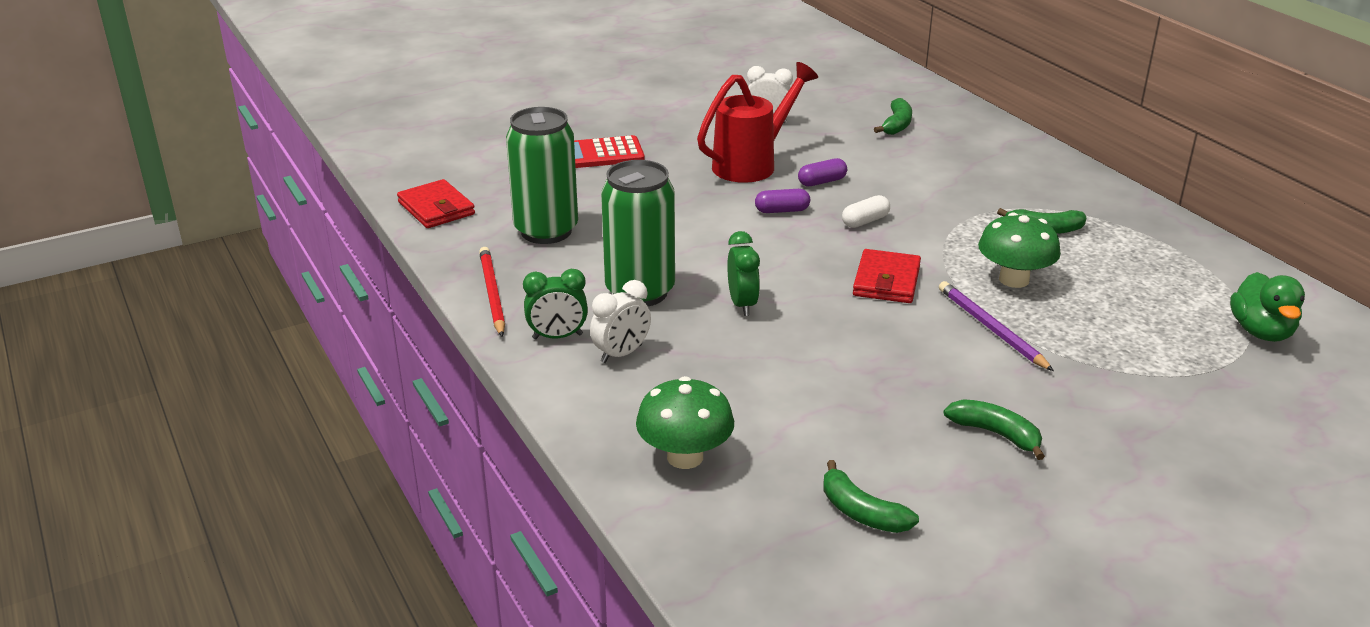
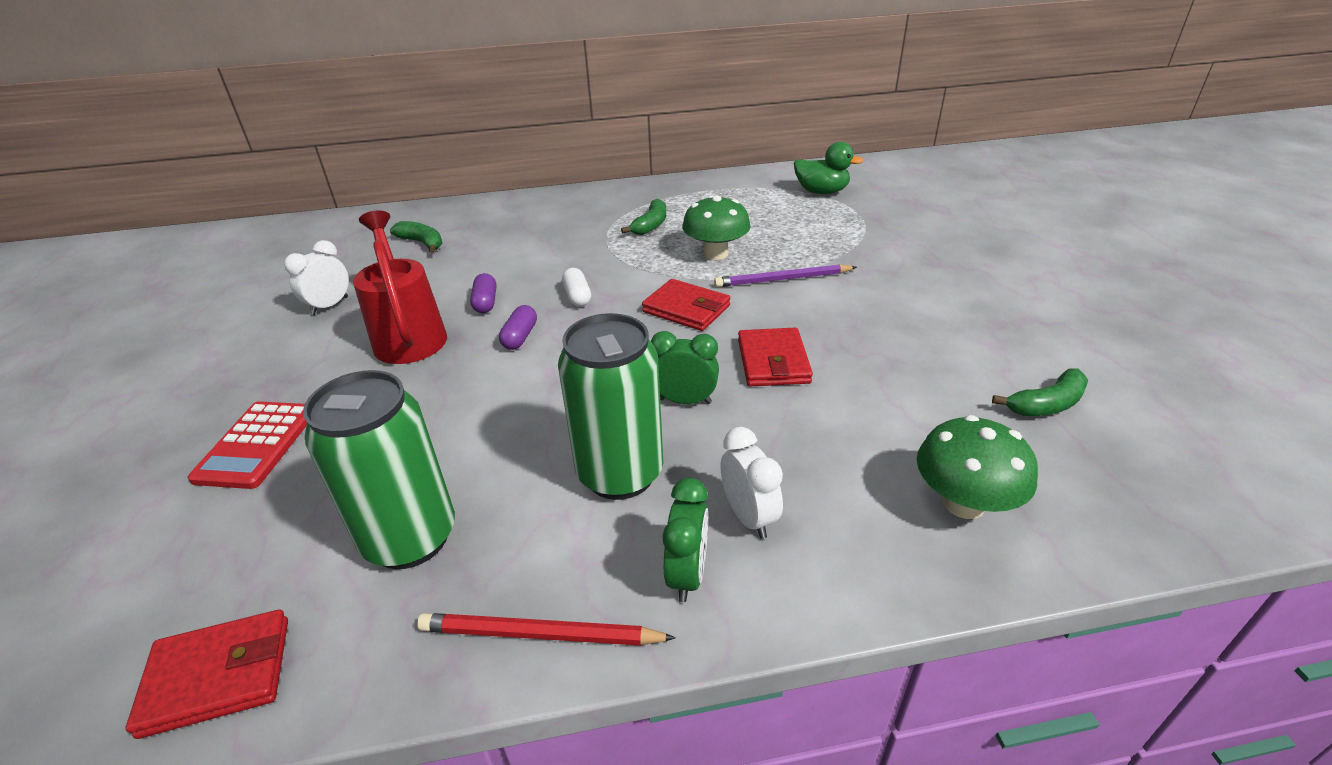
camera: 70 degrees left, 5 degrees up
(829, 341) = (773, 361): none -> red wallet
(996, 434) = (931, 313): green banana -> none

